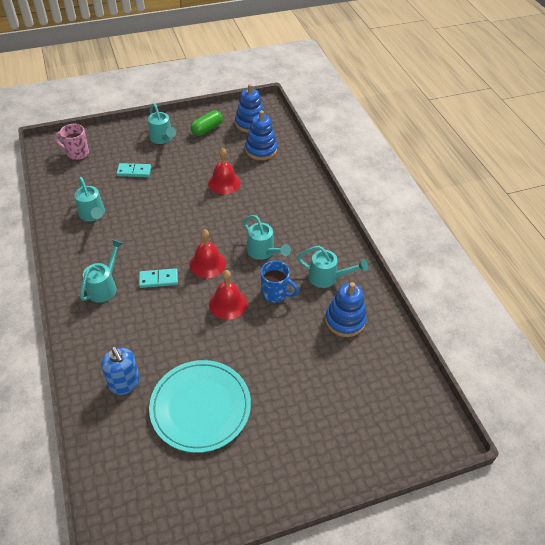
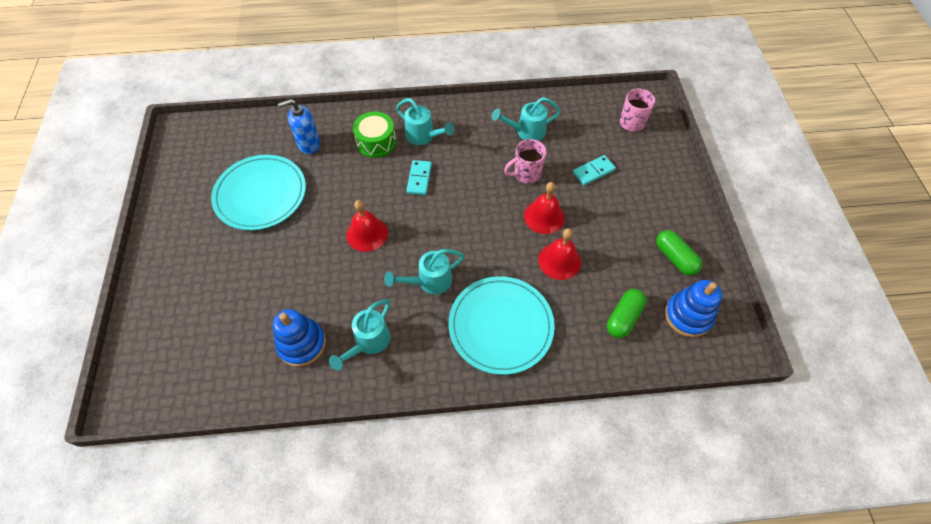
camera: 105 degrees right, 10 degrees up
(116, 323) = (376, 142): none -> green drum
(134, 171) = (593, 171): turquoise domino -> turquoise domino turned 45 degrees clockwise
(142, 209) = (526, 174): none -> pink mug
(162, 139) = (655, 205): turquoise watering can -> none
(207, 263) = (428, 223): red bell -> red bell (544, 216)
(261, 150) = (623, 318): blue stacking toy -> green capsule
(275, 293) = (364, 281): blue mug -> none
(287, 207) = (500, 326): none -> turquoise plate

